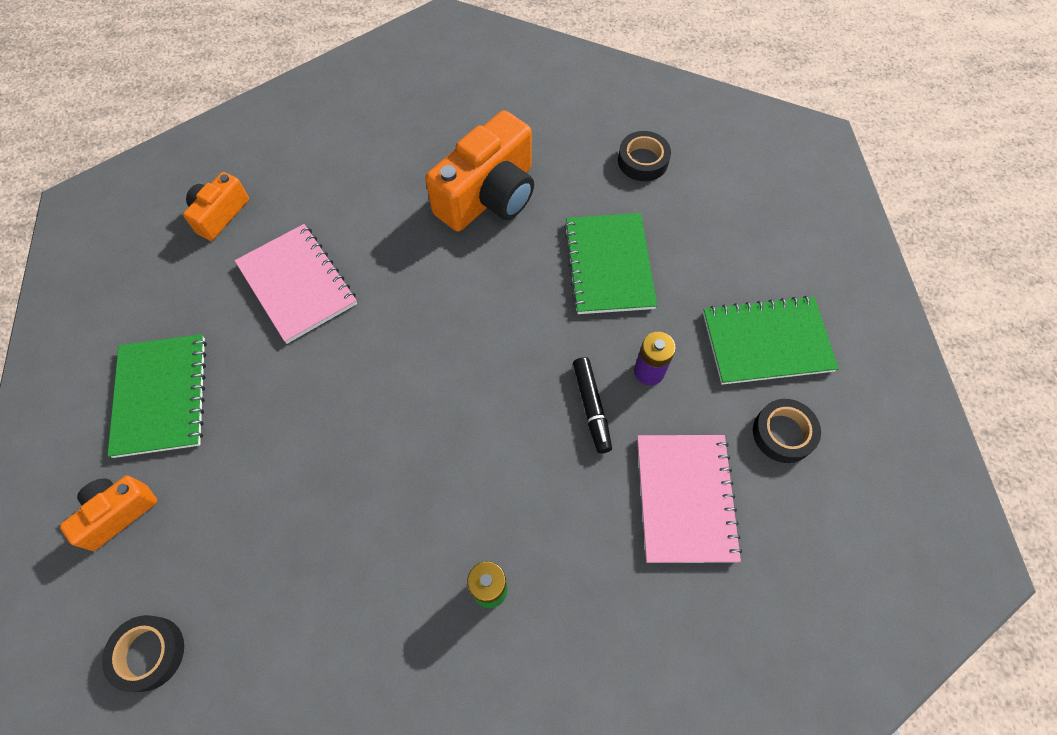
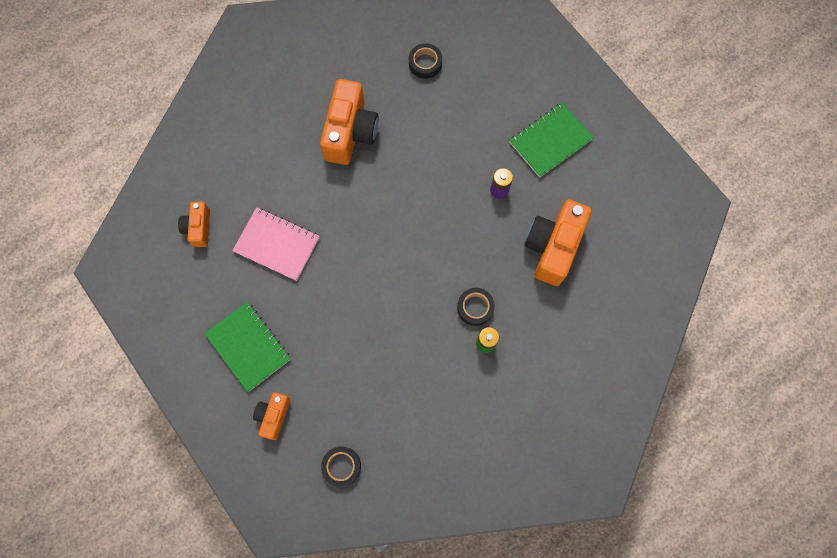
camera: 30 degrees left, 10 degrees up
(591, 407) = (481, 226): black marker -> none
(609, 265) = (443, 140): green notebook -> none
(685, 498) = (552, 247): pink notebook -> orange camera
(783, 433) = (583, 187): black tape -> black tape (475, 307)

